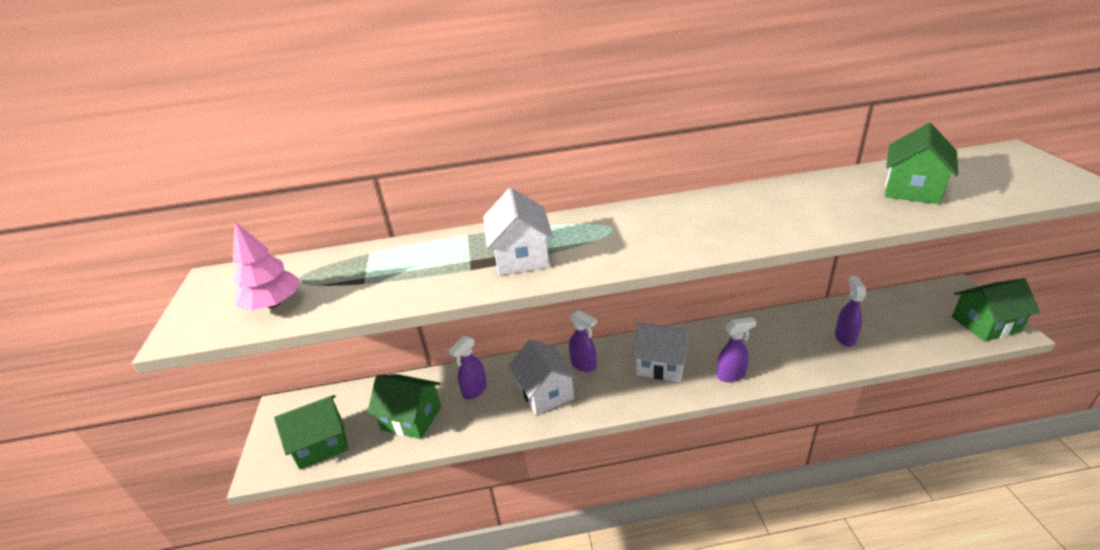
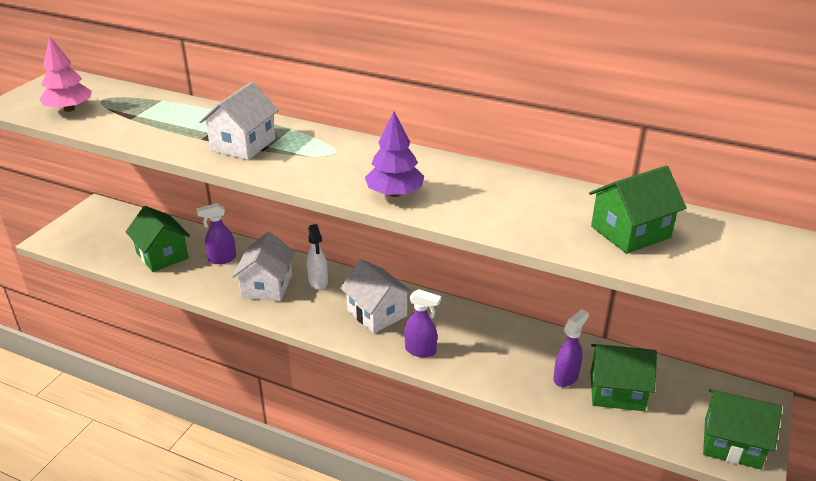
camera: 30 degrees right, 0 degrees up
(321, 444) = (94, 242): green house -> green house (616, 391)
(583, 365) = (318, 282): purple spray bottle -> white spray bottle
(718, 237) = (394, 193): none -> purple tree

